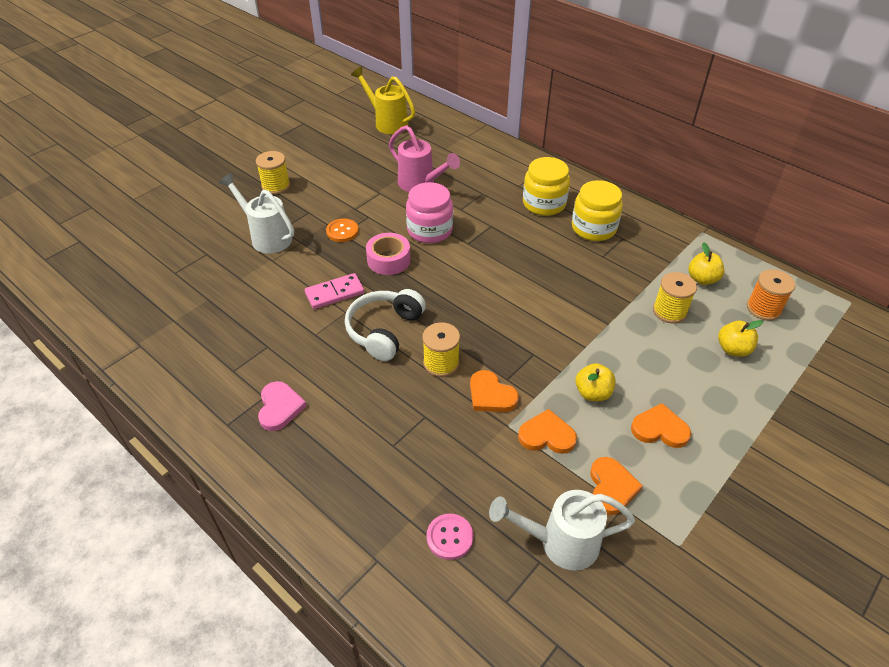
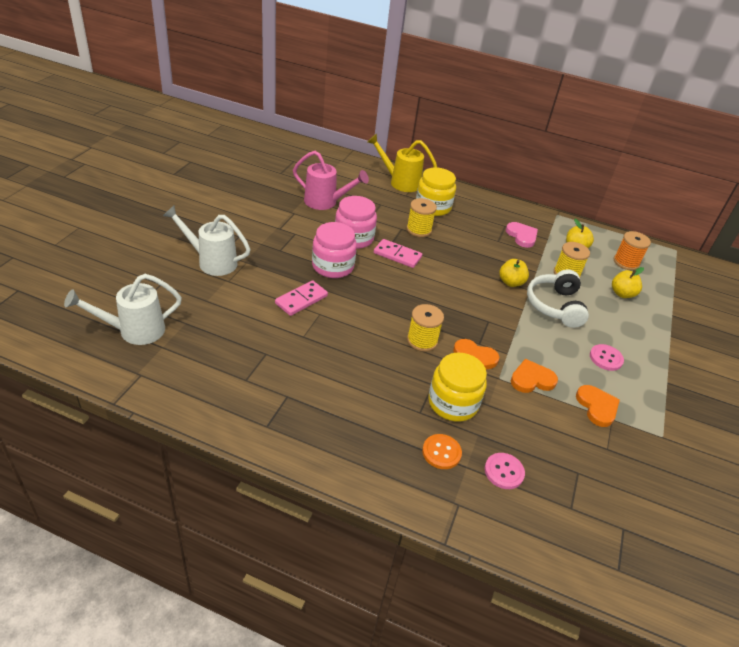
camera: 25 degrees left, 5 degrees down
(276, 186) = (195, 217): yellow spool -> yellow spool (419, 230)
(280, 407) = (306, 402): pink heart -> pink heart (522, 236)
(342, 231) = (279, 248): orange button -> orange button (441, 452)
(384, 330) = (361, 323): white headphones -> white headphones (555, 306)
(387, 122) = (268, 155): yellow watering can -> yellow watering can (400, 182)
(388, 260) = (333, 266): pink tape -> pink jar
(468, 257) = (397, 255): none -> pink domino
(560, 543) = (584, 455): white watering can -> white watering can (134, 331)
(592, 393) = (546, 342): yellow apple -> yellow apple (511, 282)
(593, 228) = (480, 221): yellow jar -> yellow jar (453, 403)
(659, 429) = (606, 358): orange heart -> pink button

